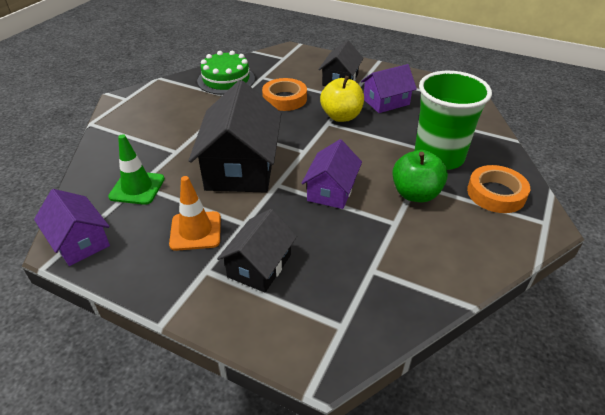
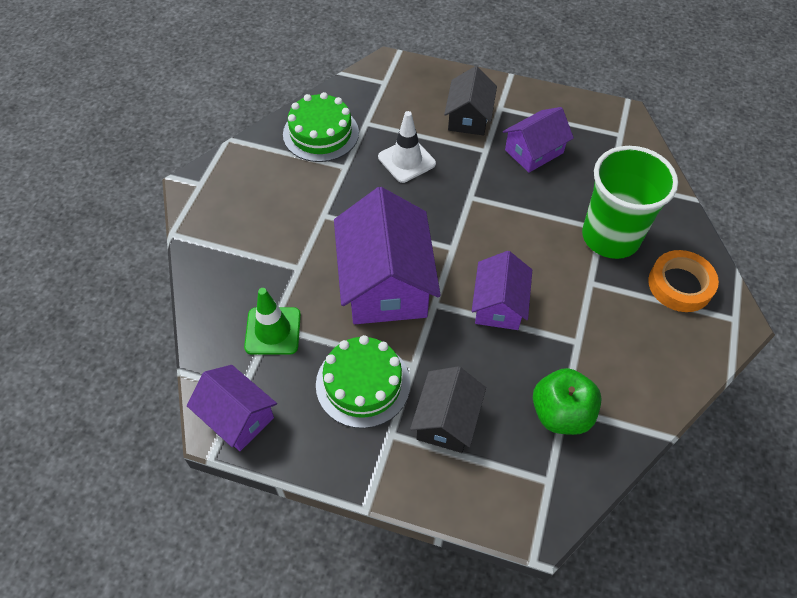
camera: 10 degrees left, 15 degrees up
(195, 231) = (363, 384): orange traffic cone -> green cake
(241, 167) = (385, 283): black house -> purple house
(284, 99) = (406, 160): orange tape -> white traffic cone
(341, 116) = (484, 184): yellow apple -> none
(415, 194) = (593, 297): green apple -> green apple (561, 413)

